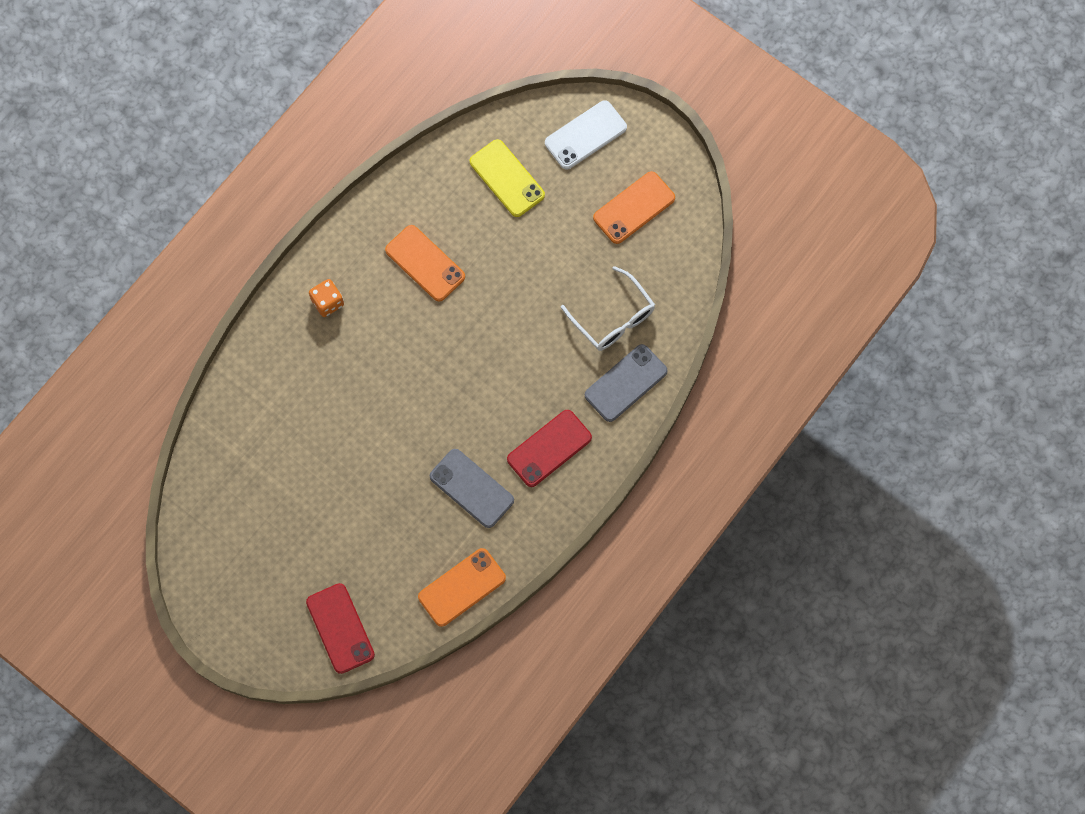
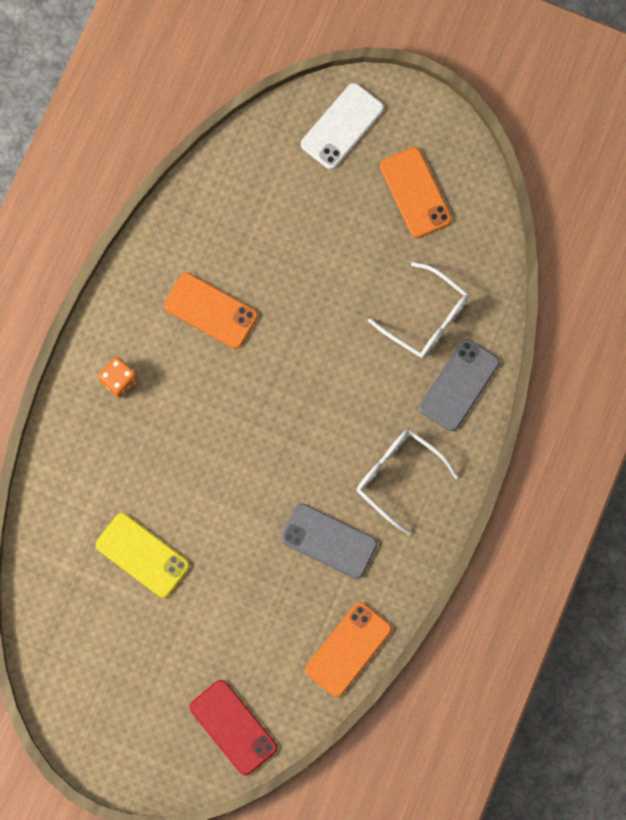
camera: 15 degrees left, 5 degrees up
(507, 178) = (271, 195): yellow phone -> yellow phone (142, 555)
(549, 448) = (398, 476): red phone -> white glasses
(634, 208) = (415, 193): orange phone -> orange phone turned 60 degrees counterclockwise

